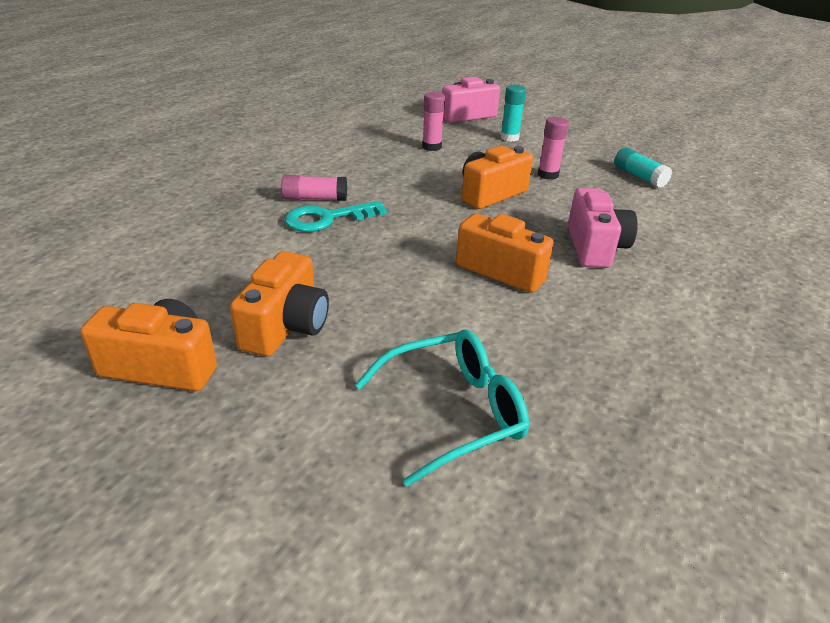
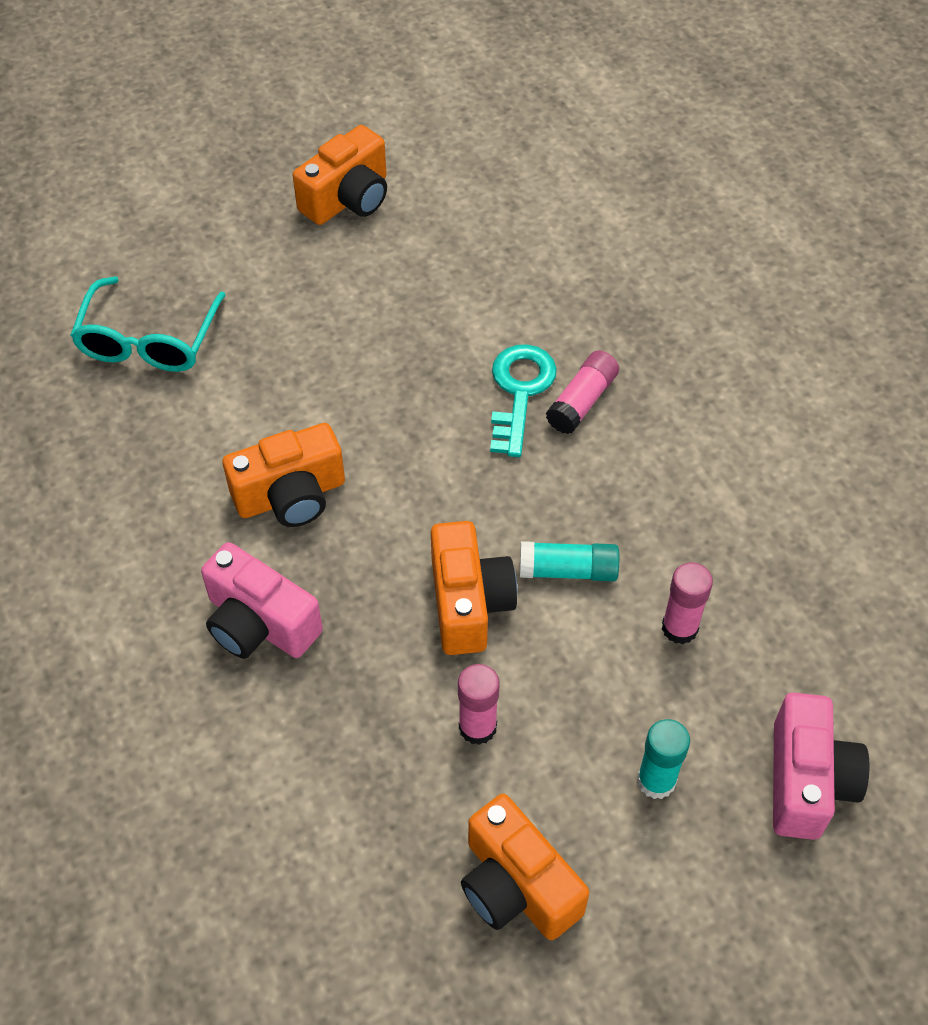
camera: 125 degrees right, 20 degrees up
(286, 326) = (339, 284): orange camera -> orange camera (516, 886)
(639, 176) = (384, 868): turquoise glue stick -> turquoise glue stick (568, 570)

